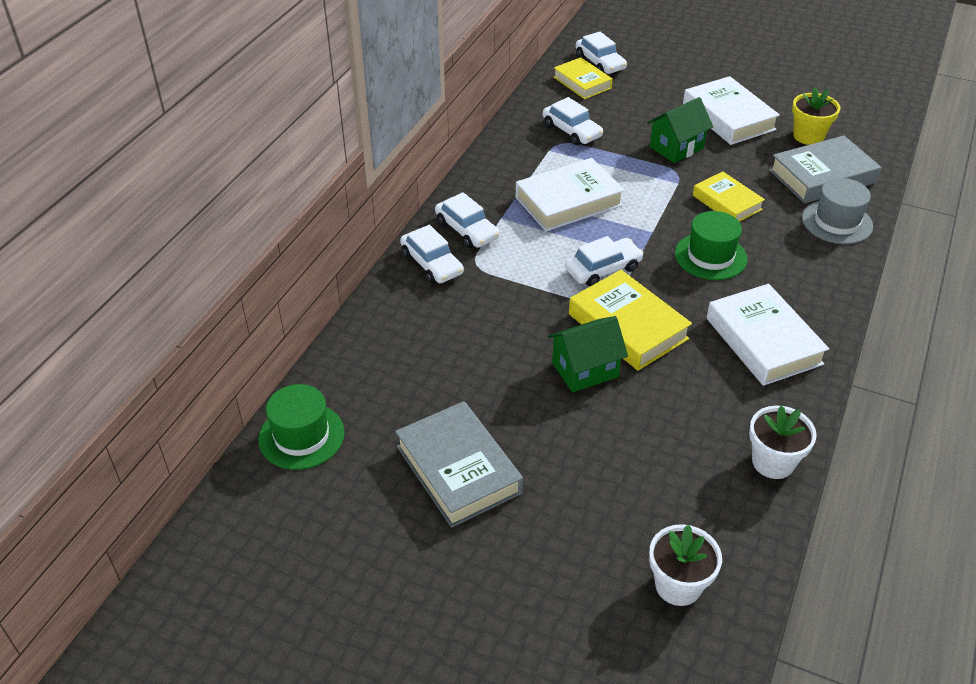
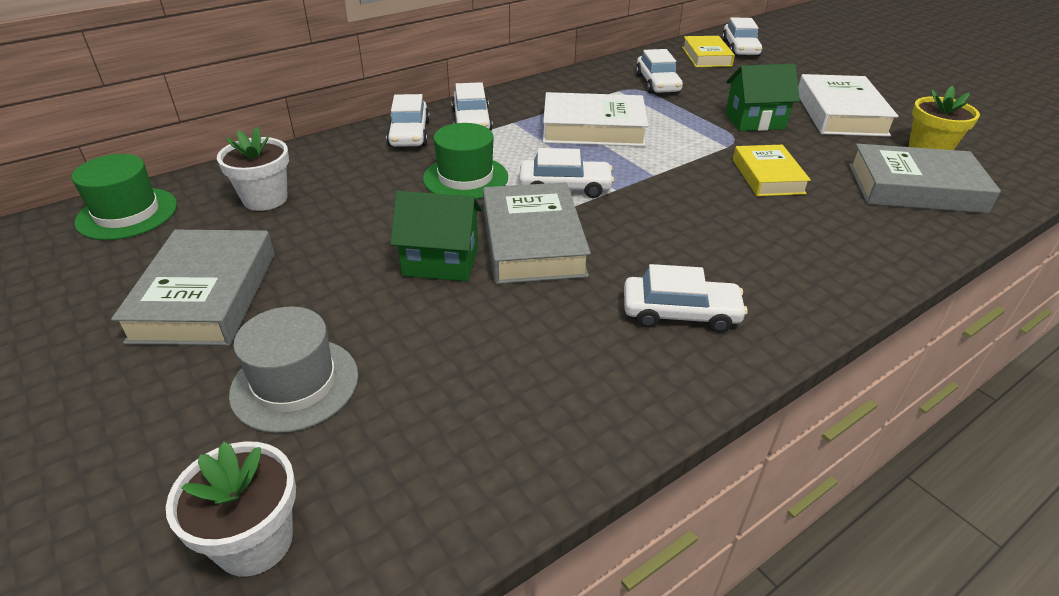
camera: 30 degrees right, 5 degrees down
(628, 326) = (533, 241): yellow book -> grey book
(710, 256) = (698, 214): green hat -> green hat (465, 178)
(763, 341) = (680, 313): white book -> white car
(773, 462) = (550, 451): white flower pot -> white flower pot (265, 199)
(837, 222) = (897, 233): grey hat -> grey hat (295, 384)

